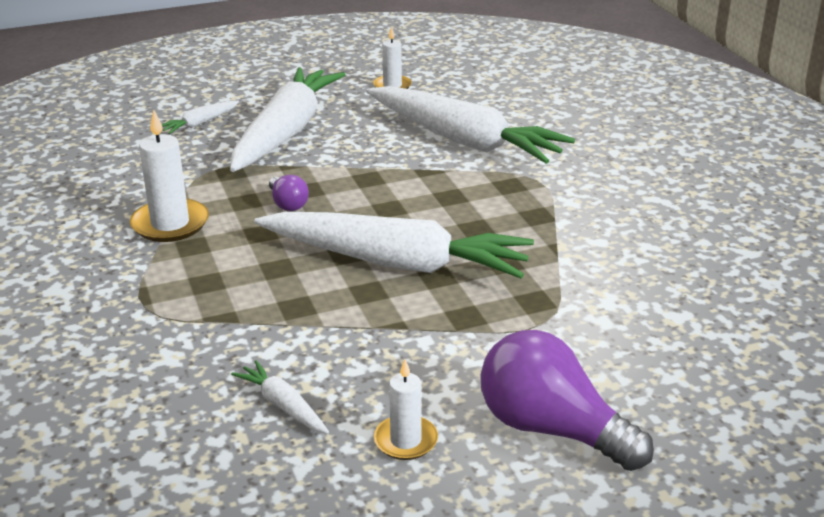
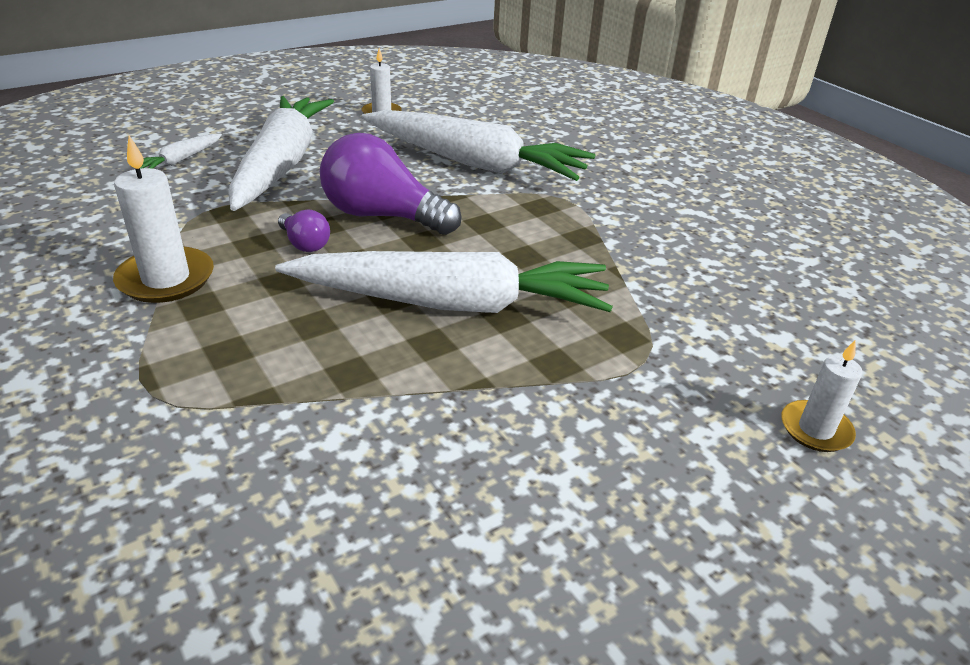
camera: 15 degrees left, 5 degrees up
(283, 405) = (371, 521): white carrot -> none
(405, 440) = (550, 552): white candle -> white candle (815, 429)
(552, 429) = (720, 507): purple light bulb -> purple light bulb (382, 216)

